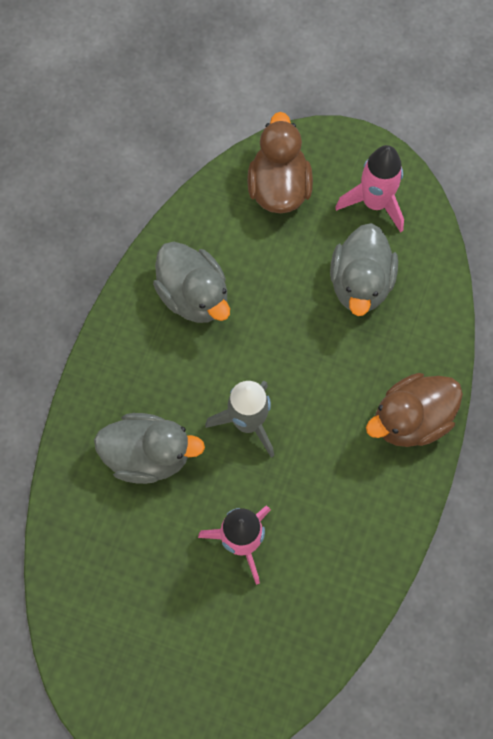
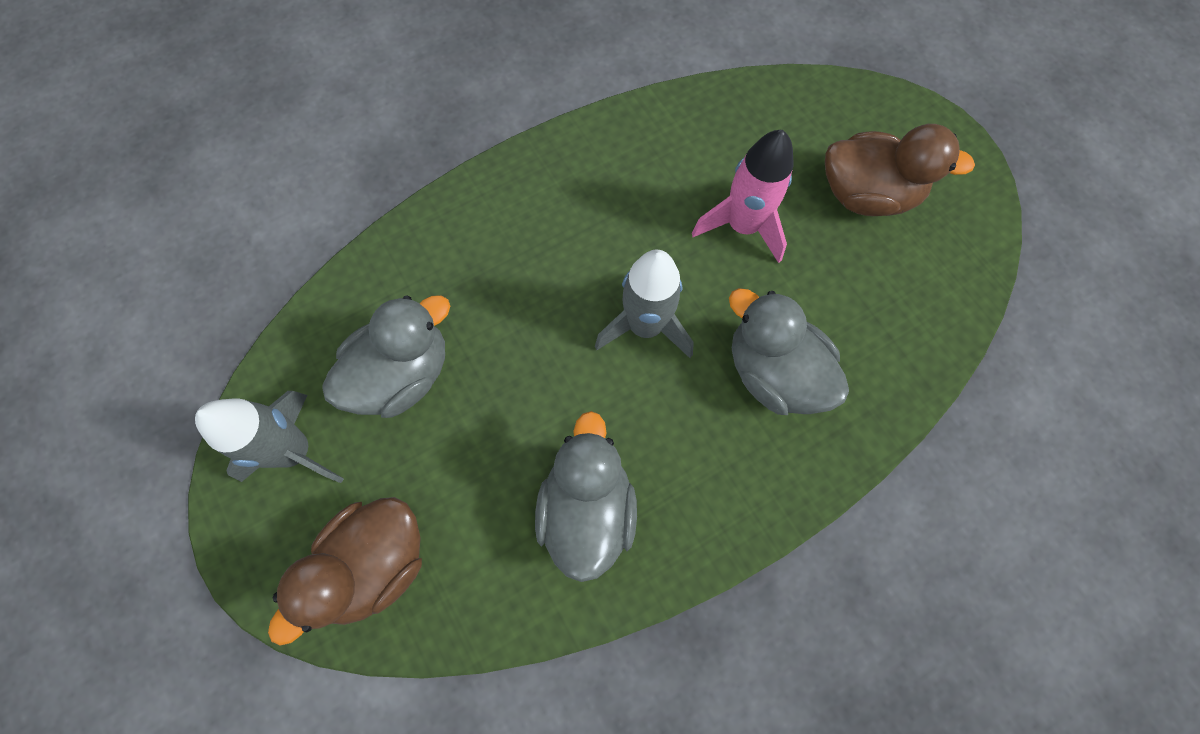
camera: 140 degrees left, 0 degrees up
(375, 203) = (296, 451): pink rocket -> grey rocket
(411, 419) = (489, 211): brown duck -> brown duck (866, 194)

